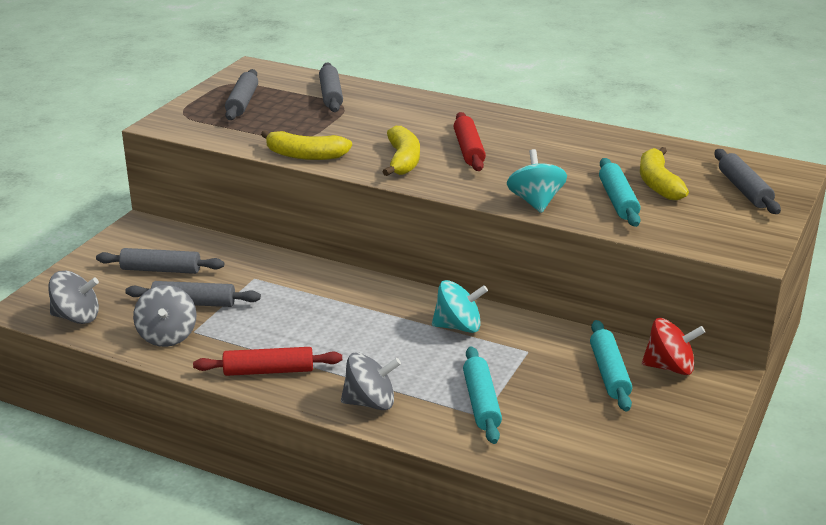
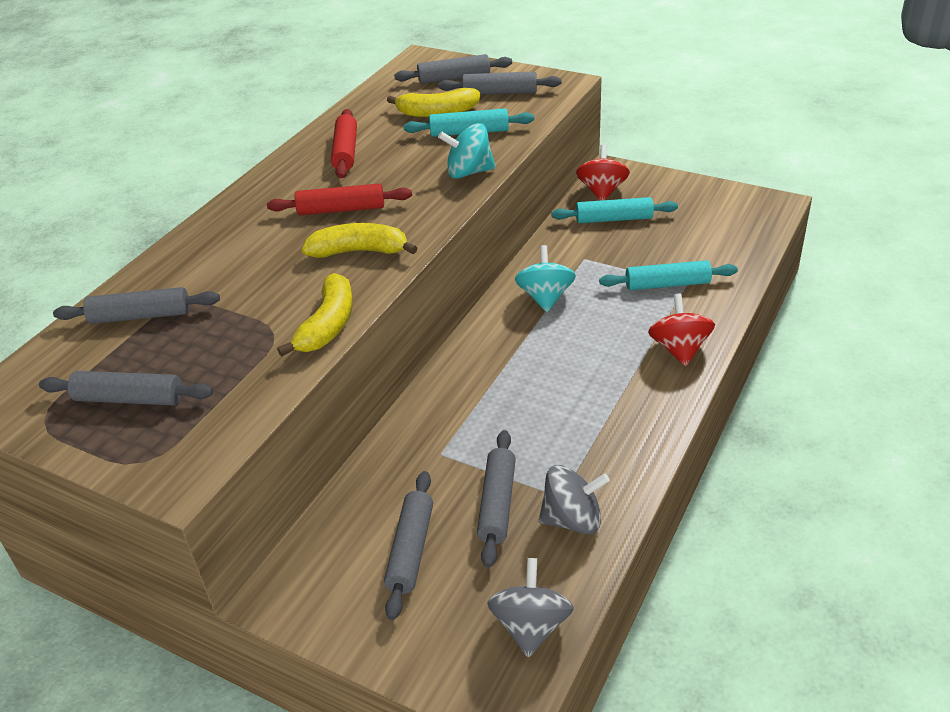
camera: 85 degrees left, 10 degrees up
(268, 371) = (635, 423): red rolling pin -> red rolling pin (345, 152)
(370, 402) = (679, 349): grey spinning top -> red spinning top
(714, 215) = (500, 93): none -> grey rolling pin

